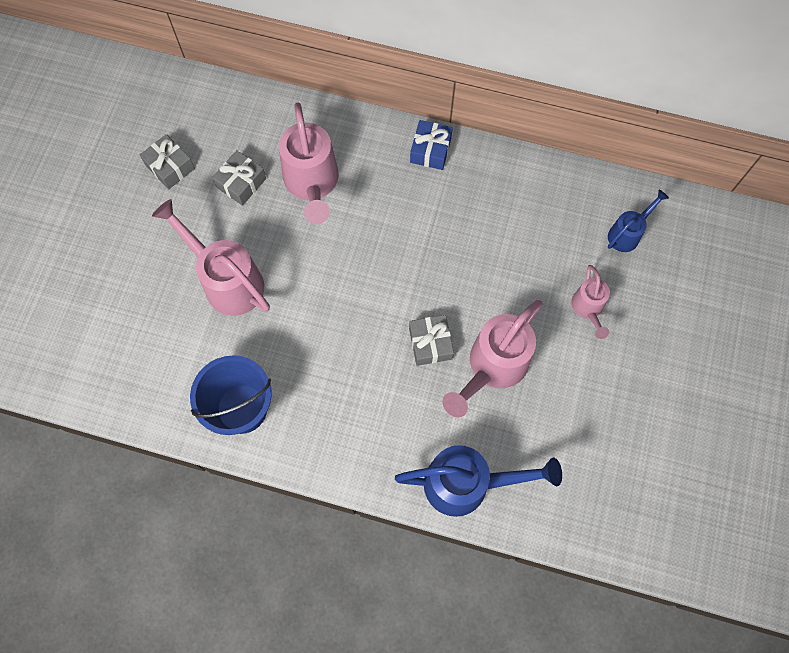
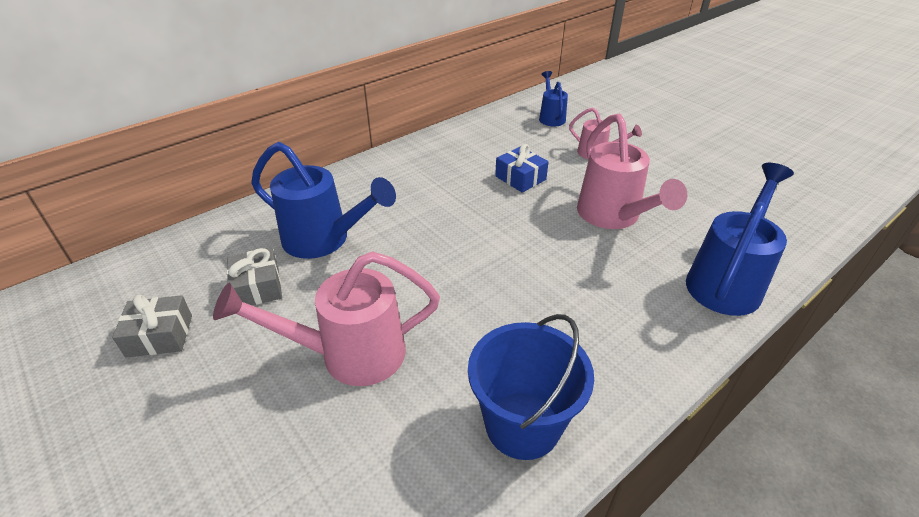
camera: 55 degrees left, 30 degrees down
(312, 184) = (324, 240): pink watering can -> blue watering can
(430, 150) = (382, 165): blue gift -> blue gift (520, 178)
(430, 343) = (561, 240): grey gift -> none

